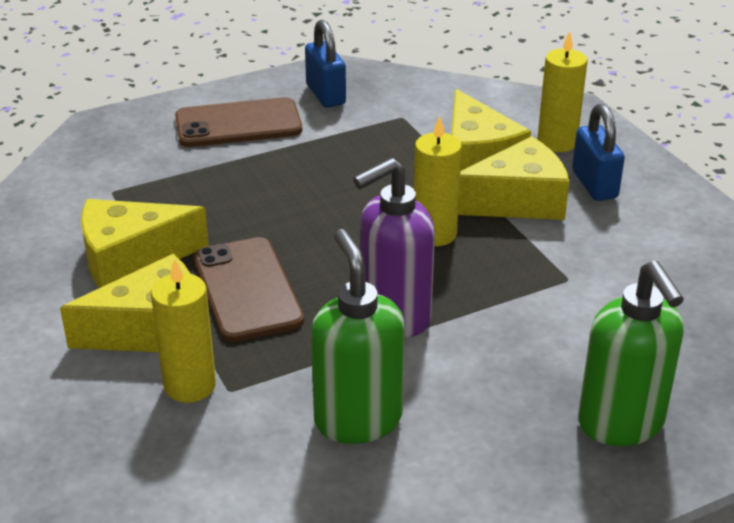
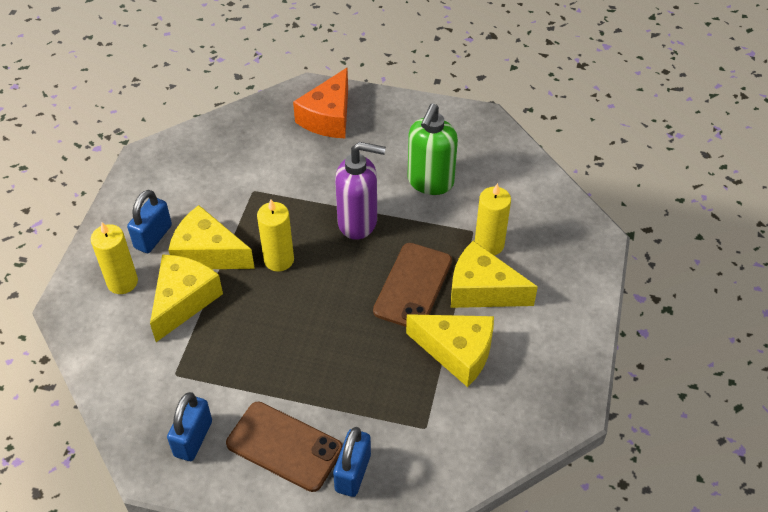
camera: 140 degrees left, 15 degrees up
(155, 137) = (353, 473): none -> blue padlock
(621, 424) = (328, 117): green soap dispenser -> orange cheese

